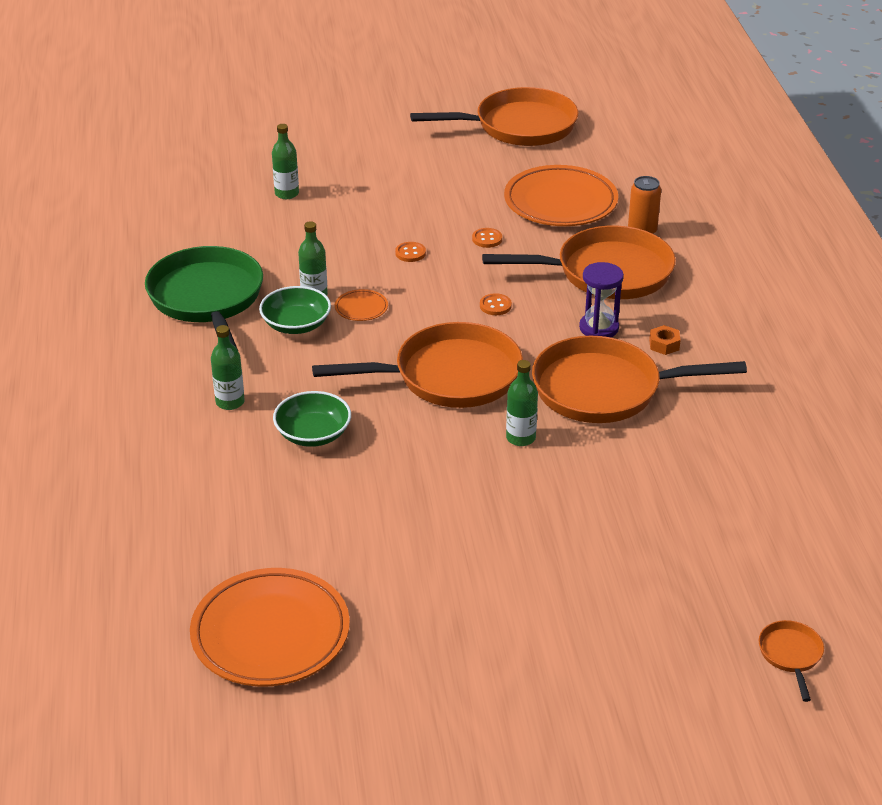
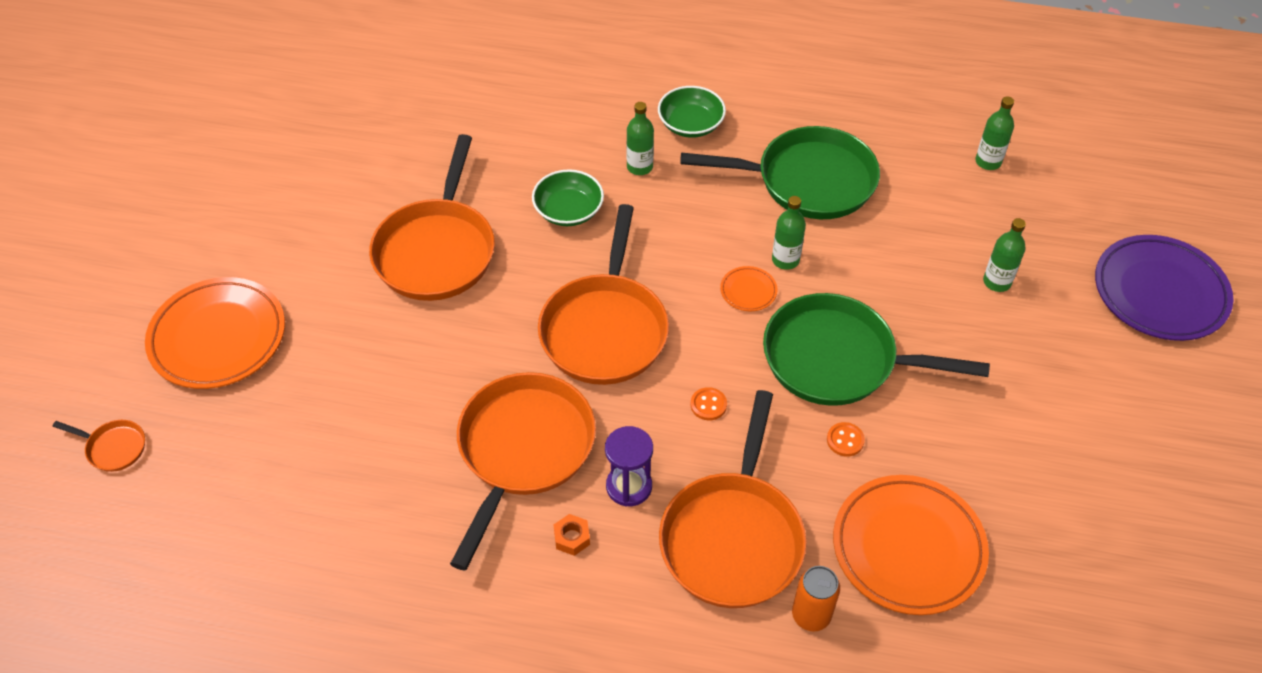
camera: 110 degrees right, 15 degrees up
(262, 128) = (1160, 292): none -> purple plate
(270, 633) = (355, 138): orange plate -> orange plate (218, 337)
(296, 324) = (739, 235): green bowl -> green bowl (690, 124)
(410, 253) = (838, 359): orange button -> green pan
(518, 126) = (1125, 571): orange pan -> orange pan (437, 250)
(520, 438) = (486, 355): green bottle -> green bottle (988, 162)

